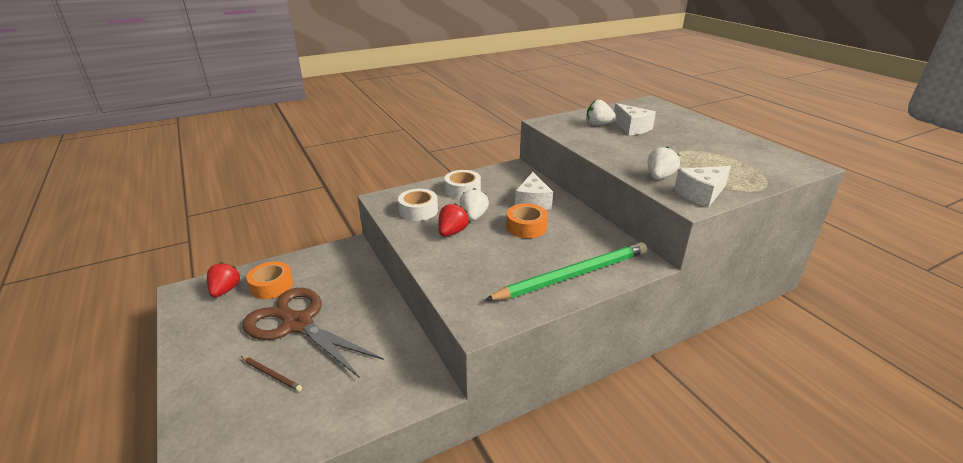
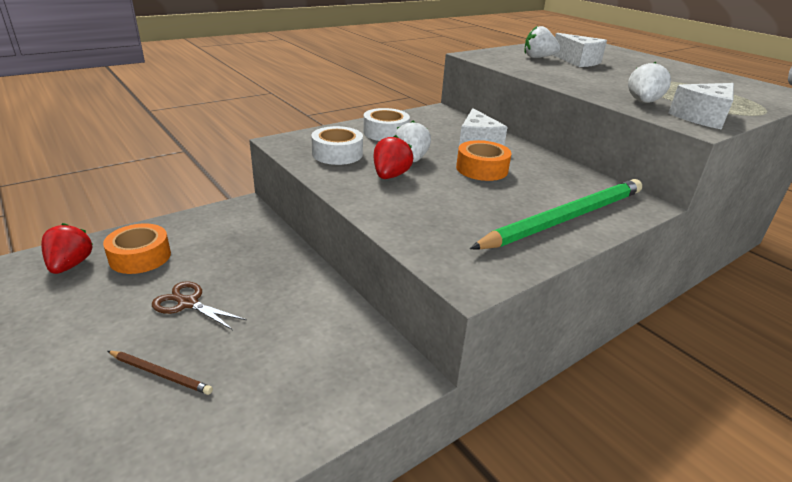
camera: 10 degrees left, 0 degrees up
(298, 324) = (188, 303): brown scissors -> brown scissors, size x0.45

